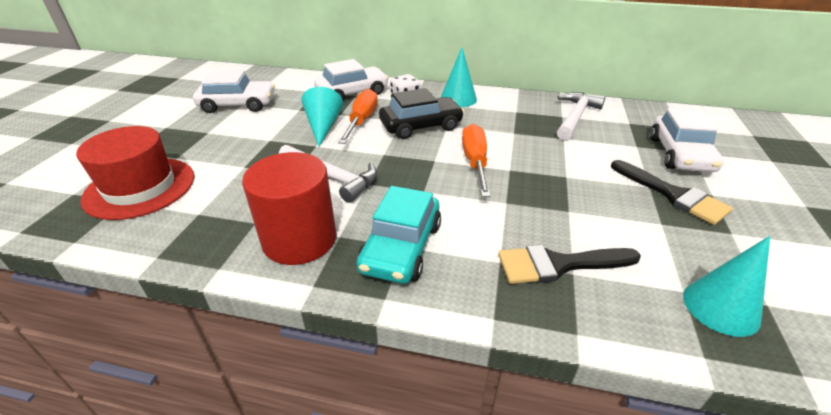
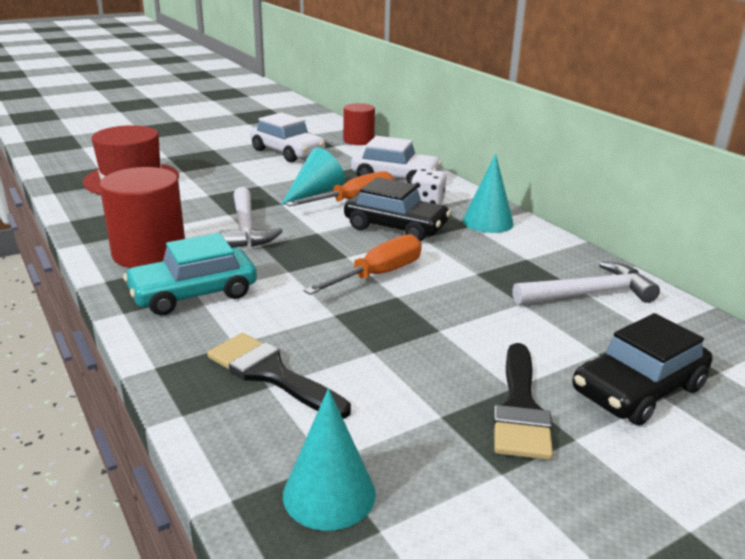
camera: 45 degrees right, 10 degrees down
(274, 76) = (358, 140): none -> red cylinder
(680, 154) = (638, 389): white car -> black car

